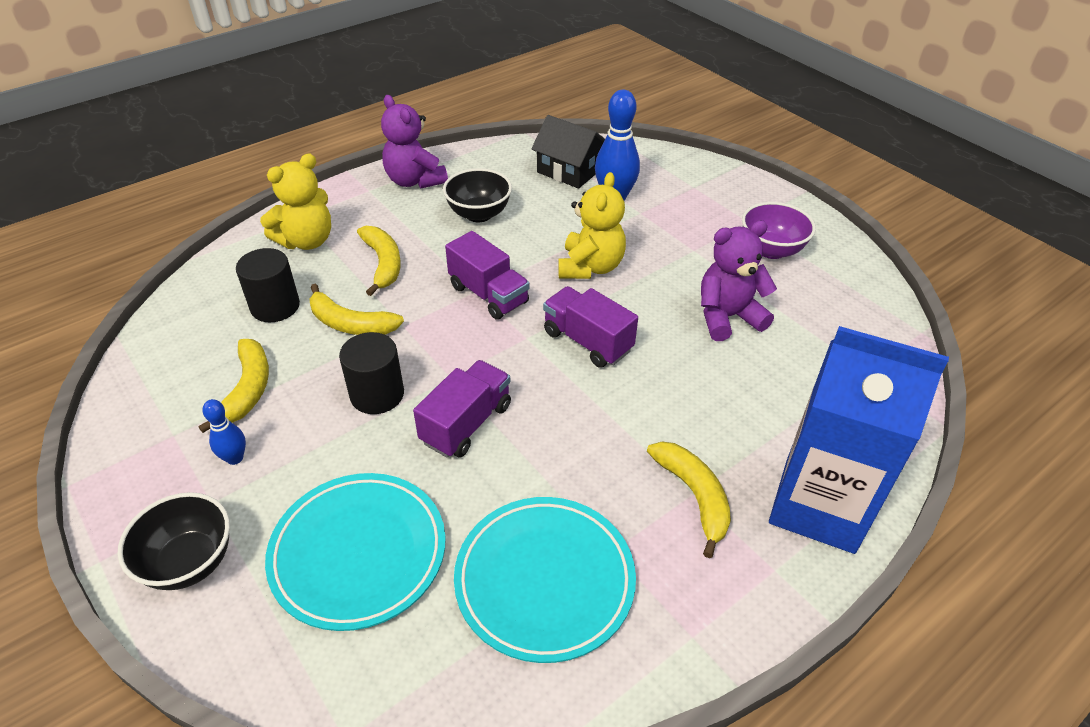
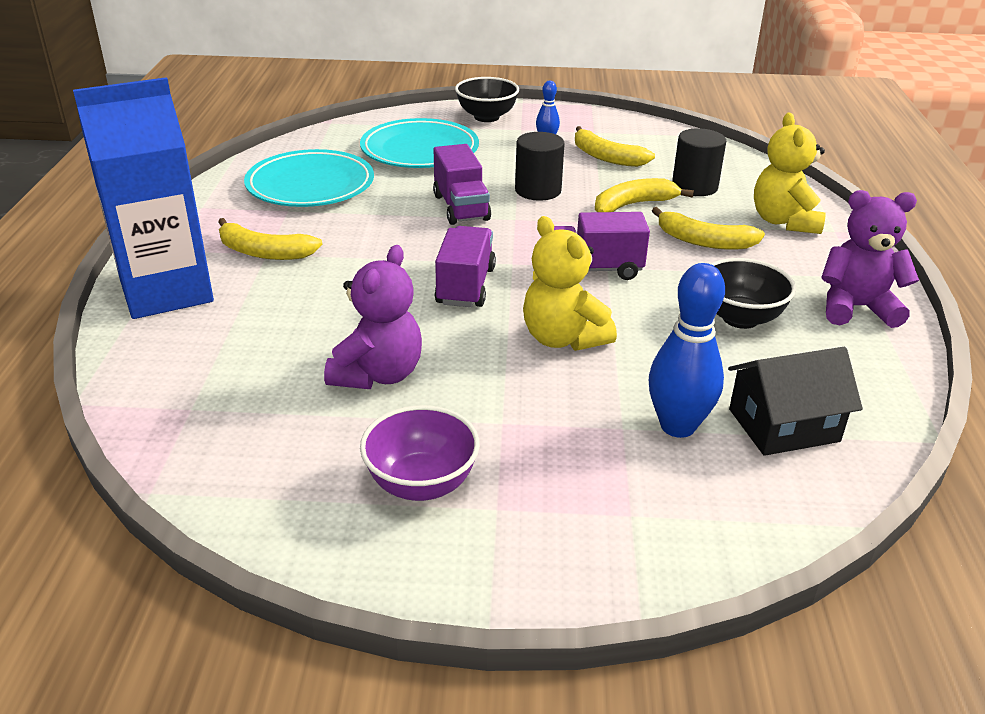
camera: 130 degrees right, 10 degrees down
(587, 341) = (465, 286): purple truck -> purple truck turned 75 degrees counterclockwise

